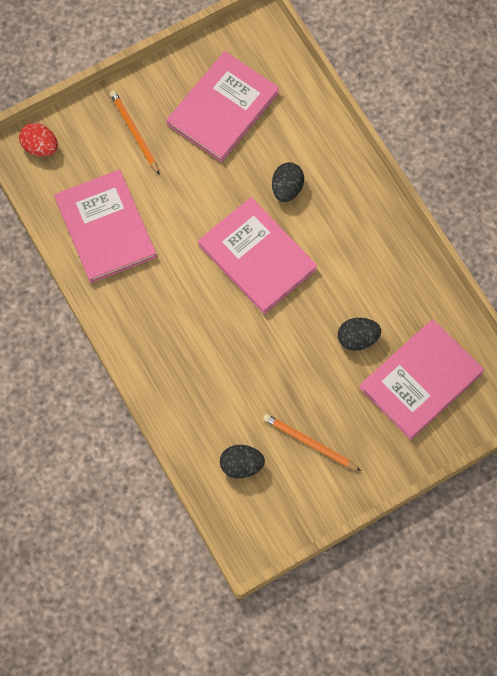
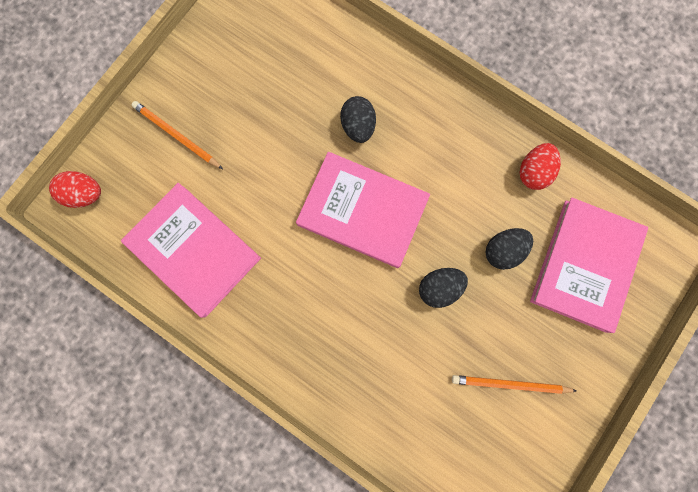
camera: 25 degrees left, 10 degrees up
(223, 109) = (255, 73): pink book -> none
(241, 465) = (453, 442): black egg -> black egg (439, 288)
(415, 288) = (533, 172): none -> red egg

